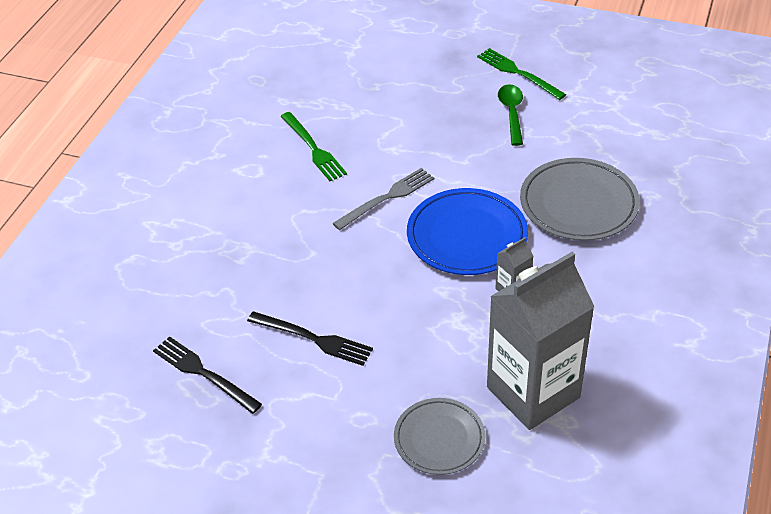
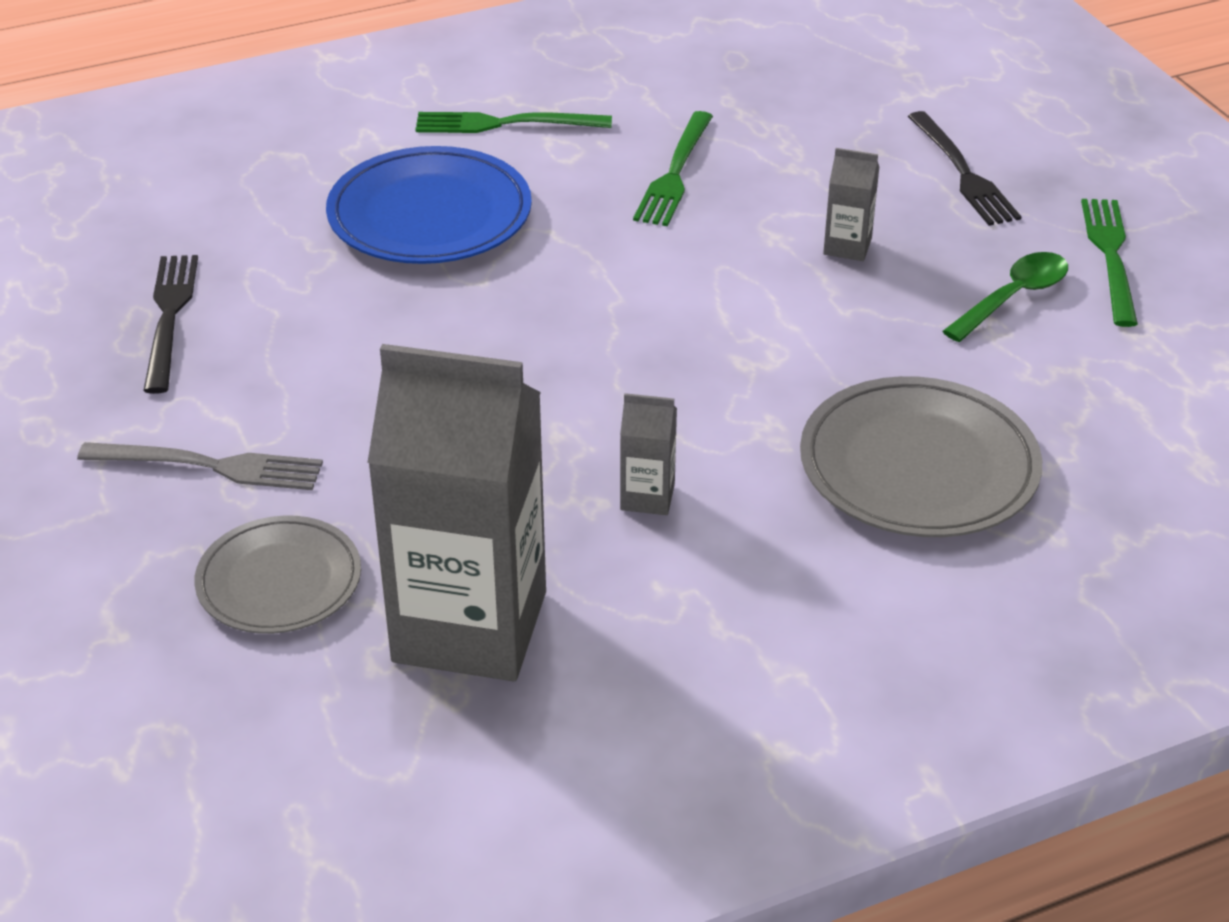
camera: 45 degrees right, 5 degrees down
(206, 175) = (505, 124): none -> green fork
(313, 339) = (330, 369): black fork -> black fork (962, 173)
(387, 198) = (671, 284): grey fork -> grey fork (210, 466)
(426, 134) = (847, 246): none -> grey carton
(467, 236) = (696, 395): blue plate -> blue plate (430, 215)

